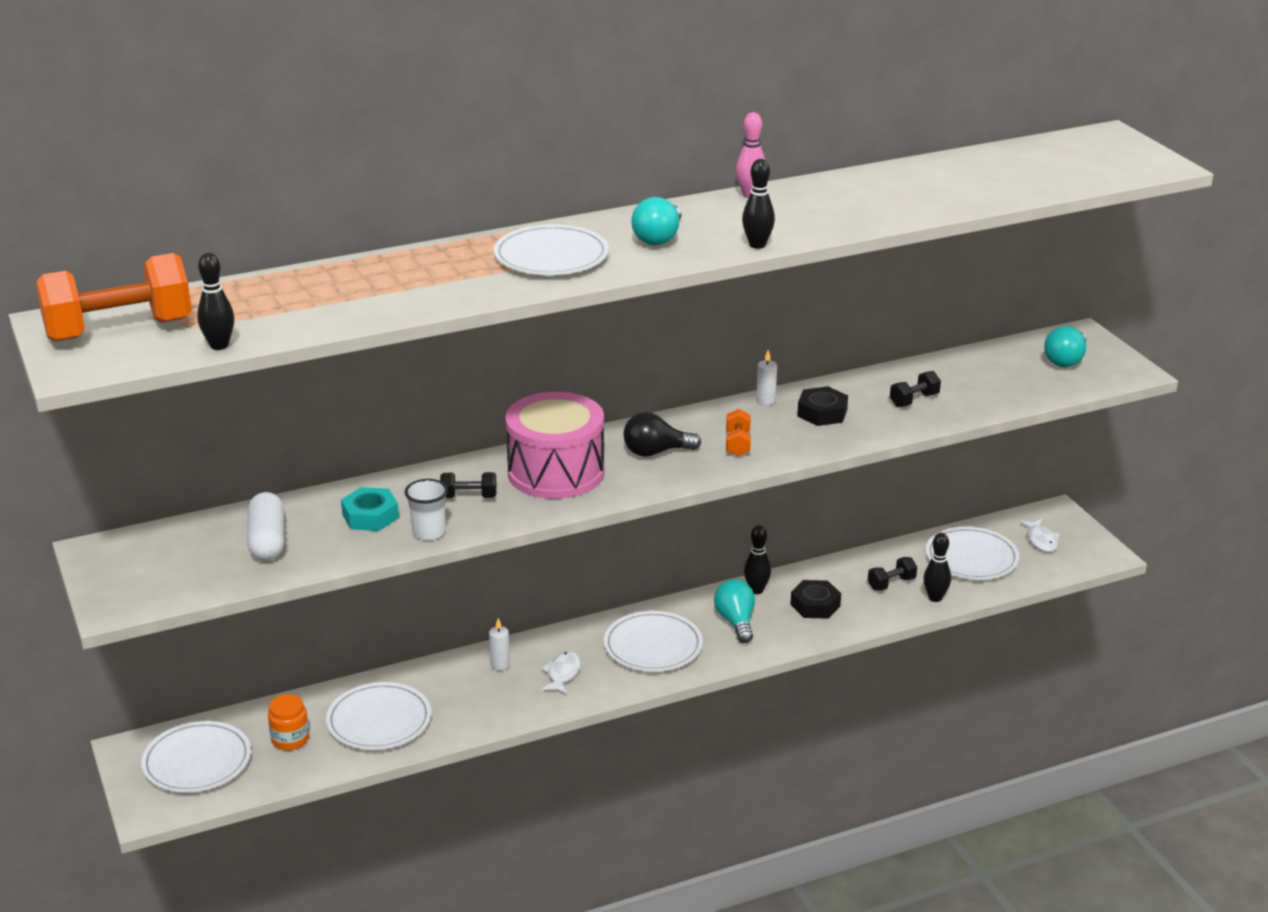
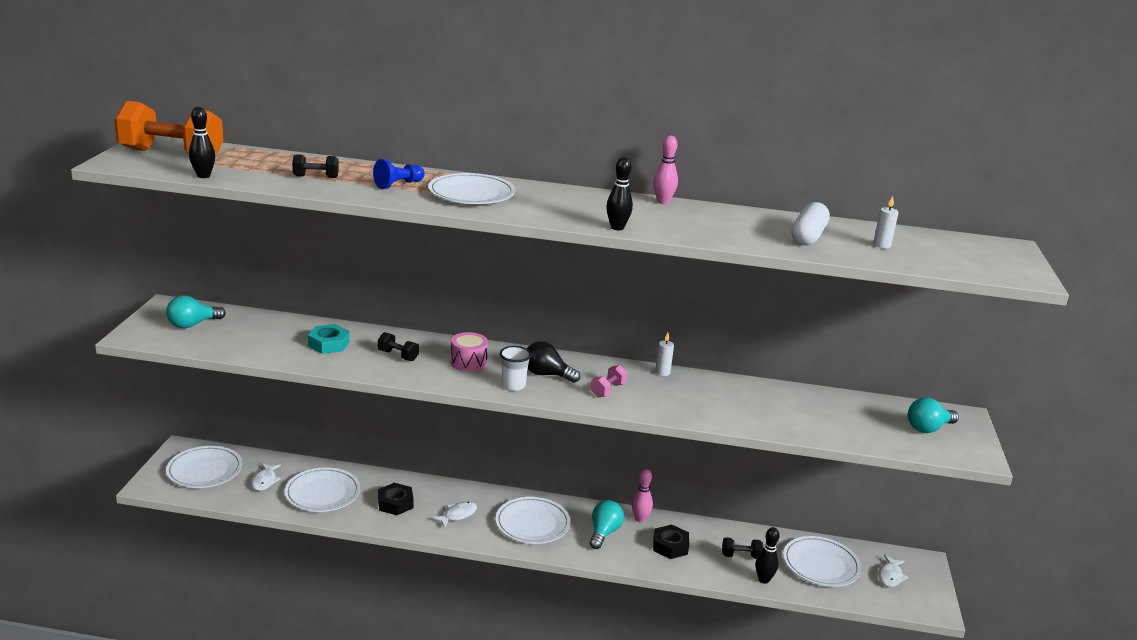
camera: 30 degrees right, 5 degrees down
(267, 540) = (256, 335): white capsule -> white capsule (808, 236)
(290, 739) = (265, 481): orange jar -> white fish
(429, 532) = (347, 365): white cup -> white cup (513, 385)
(455, 274) = (398, 184): none -> blue pawn
(500, 665) = (427, 493): white candle -> white candle (881, 245)
(556, 472) = (468, 362): pink drum -> pink drum, size x0.51
(658, 238) = (557, 205): turquoise light bulb -> turquoise light bulb (192, 324)
(737, 444) = (608, 390): orange dumbbell -> pink dumbbell
(756, 590) = (640, 519): black bowling pin -> pink bowling pin
(822, 413) = (692, 393): black nut -> black nut (395, 503)
(914, 400) = (771, 410): black dumbbell -> black dumbbell (316, 177)

